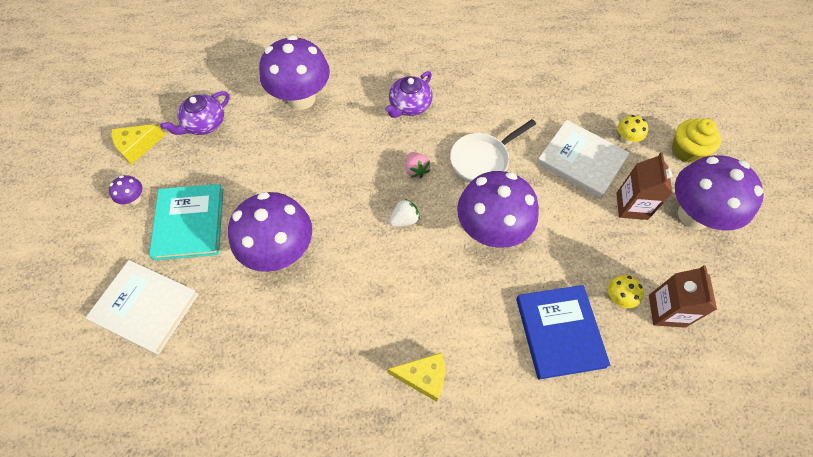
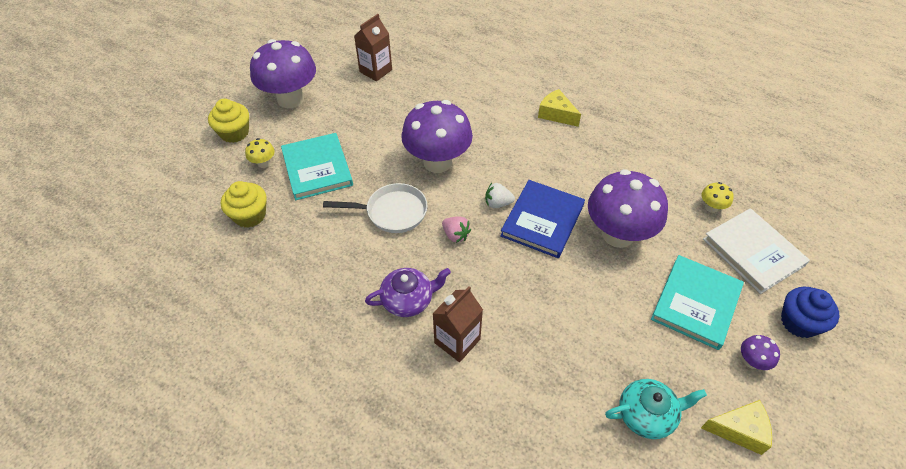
camera: 145 degrees left, 10 degrees down
(96, 255) = (799, 322): none -> blue cupcake
(204, 124) = (647, 414): purple teapot -> turquoise teapot
(301, 98) = (516, 380): purple mushroom -> none
(416, 170) = (455, 235): pink strawberry -> pink strawberry turned 120 degrees clockwise
(559, 332) = (451, 93): blue book -> blue book (542, 220)
(580, 96) = (250, 215): none -> yellow cupcake
(581, 161) = (317, 168): white book -> turquoise book
(618, 298) = (396, 89): yellow mushroom -> yellow mushroom (711, 207)
(632, 206) = (322, 124): brown carton -> brown carton (457, 341)

